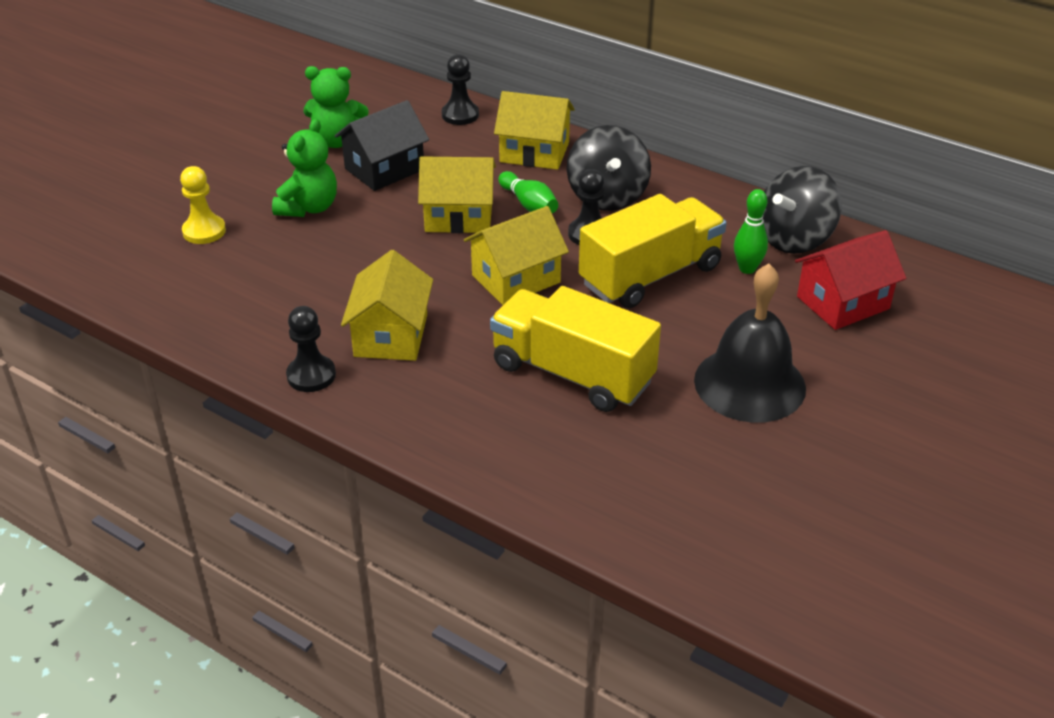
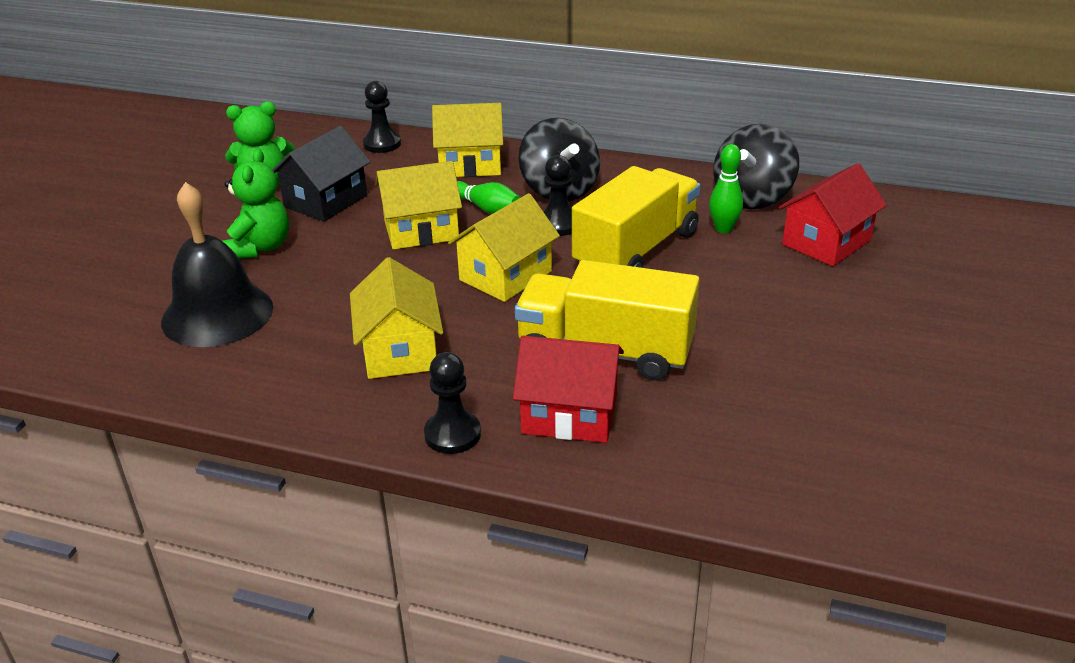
camera: 15 degrees left, 5 degrees down
(204, 231) = (152, 288): yellow pawn -> none
(311, 375) = (329, 406): black pawn -> black pawn (452, 434)
(512, 427) = (569, 414): none -> red house
(749, 384) = (782, 327): black bell -> black bell (217, 314)

